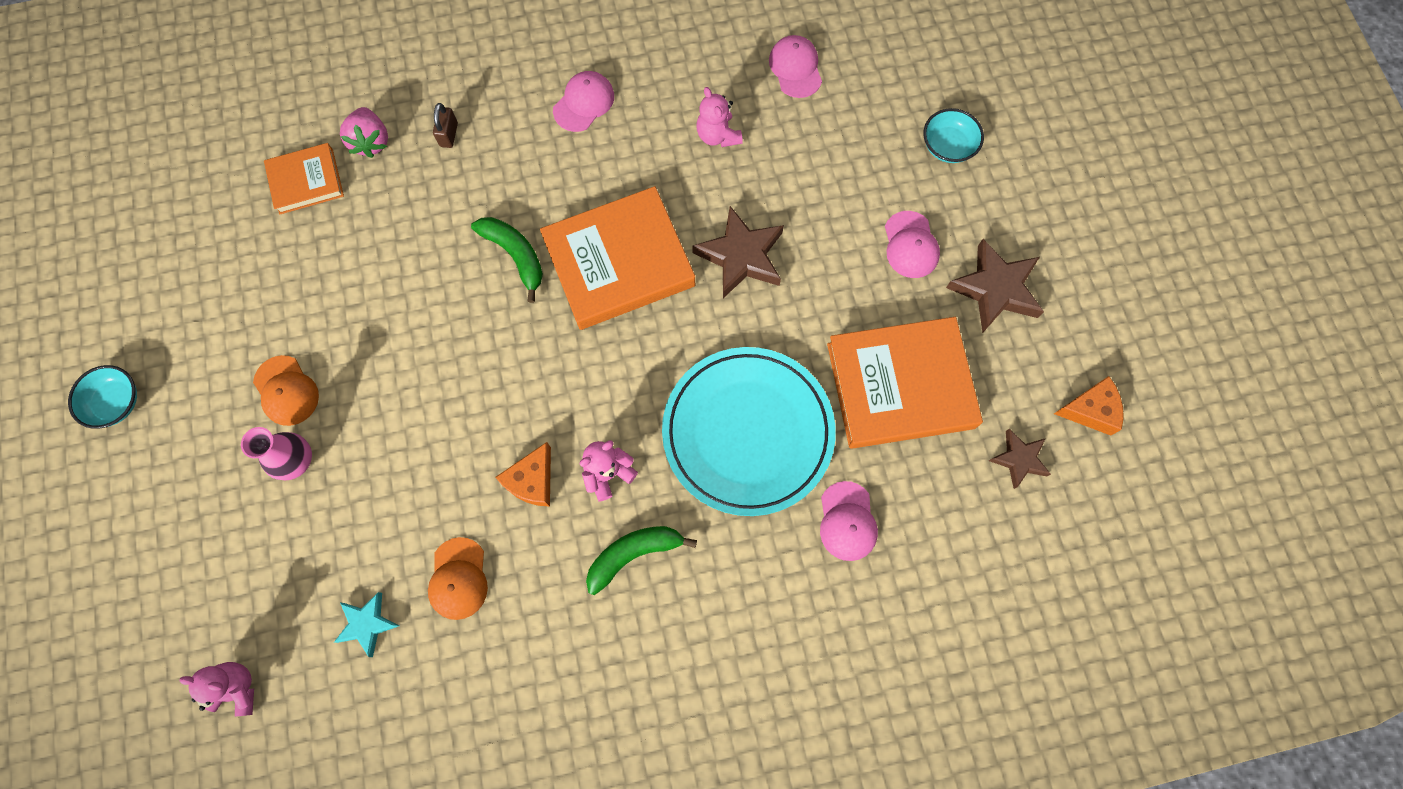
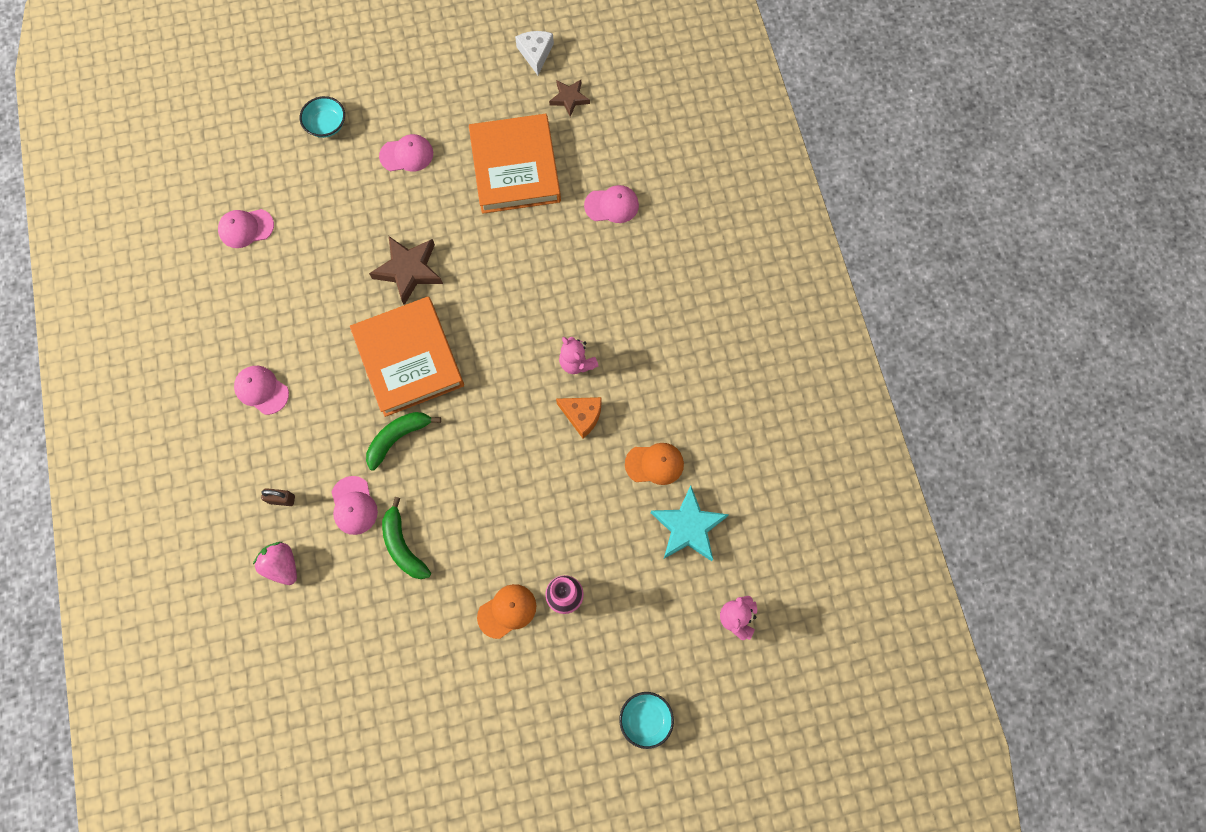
camera: 90 degrees left, 0 degrees up
(116, 402) = (513, 755): turquoise bowl -> turquoise bowl (645, 719)
(306, 181) = (317, 618): orange book -> none
(367, 624) = (688, 527): turquoise star -> turquoise star, size x1.68
(371, 142) = (282, 565): pink strawberry -> pink strawberry turned 120 degrees counterclockwise
(434, 211) = (354, 505): none -> pink cap
(633, 554) = (635, 343): green banana -> green banana (403, 545)
(718, 135) = (302, 286): pink teddy bear -> none
(748, 432) = (547, 267): turquoise plate -> none
(995, 289) = (445, 103): brown star -> none
(1090, 410) = (535, 54): orange cheese -> white cheese

